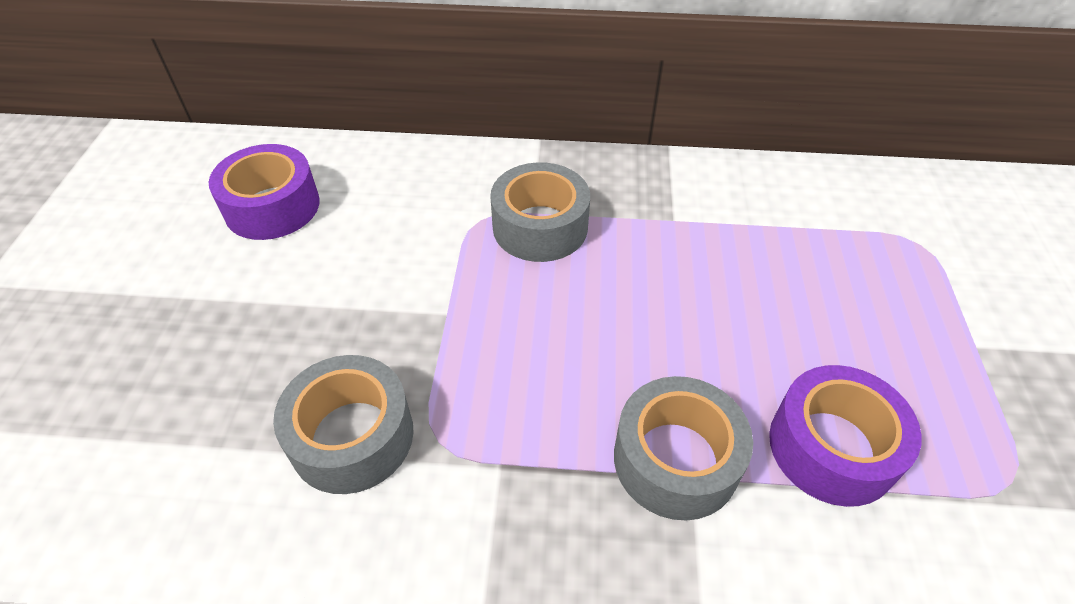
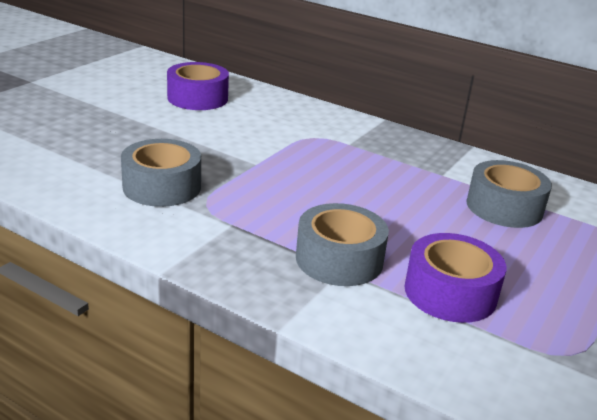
camera: 25 degrees right, 20 degrees down
(540, 227) = (348, 151): grey tape -> grey tape (504, 207)

